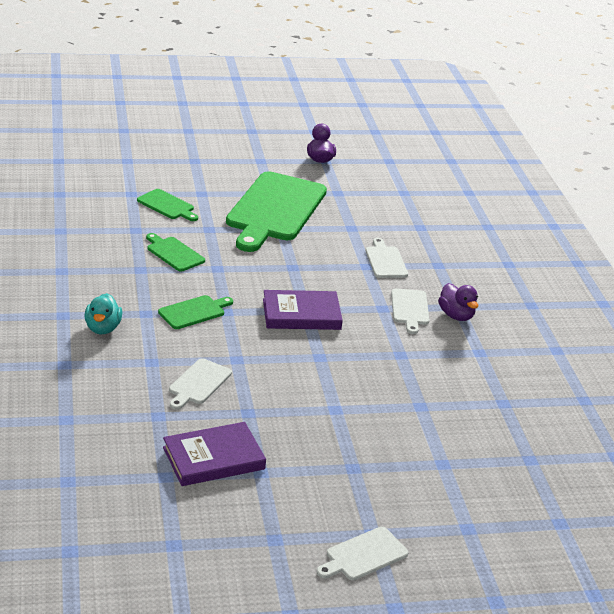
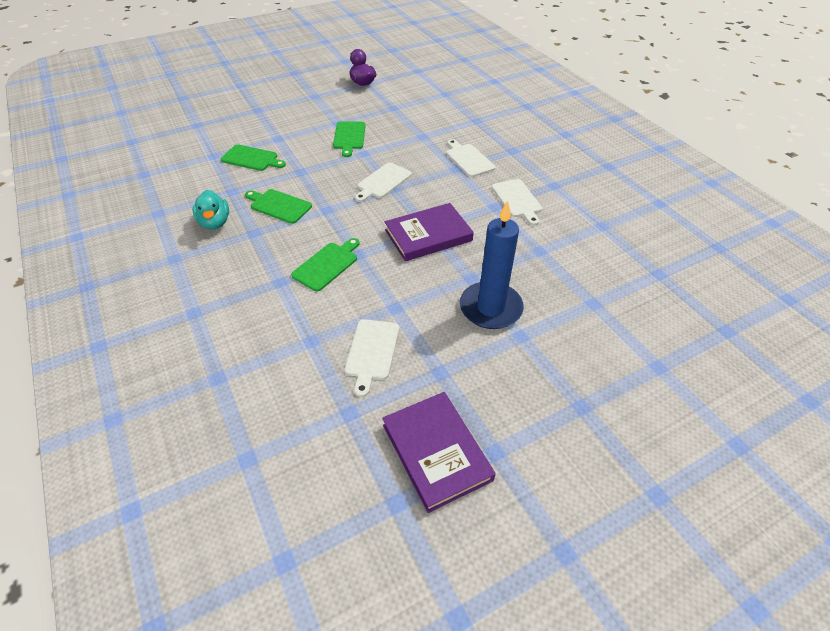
camera: 15 degrees left, 15 degrees up
(103, 328) = (242, 315): turquoise duck -> turquoise duck (215, 223)
(213, 458) = (436, 452): purple book -> purple book turned 75 degrees counterclockwise
(275, 210) = (349, 137): green cutting board -> green cutting board, size x0.45
(322, 383) = (490, 308): none -> blue candle
(364, 555) = (670, 534): white cutting board -> white cutting board (383, 182)
(456, 315) = (558, 195): purple duck -> none

